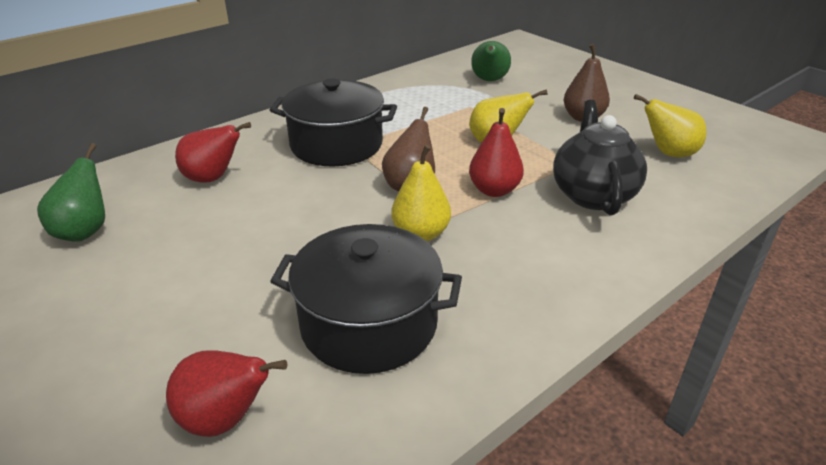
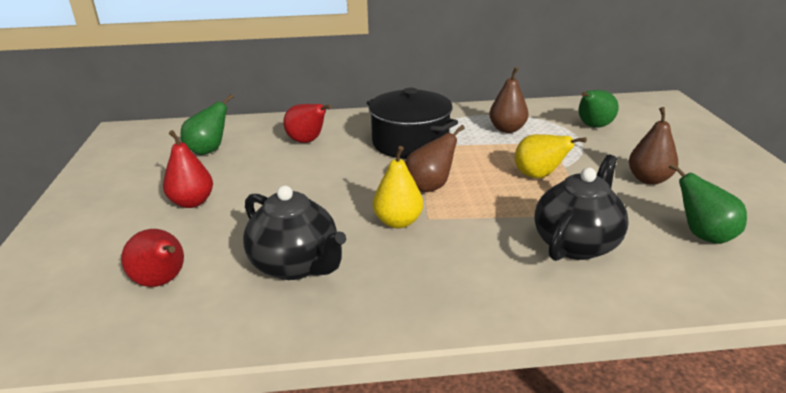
camera: 35 degrees right, 5 degrees down
(369, 324) = (296, 265): black pot -> black teapot
(417, 103) = (507, 129): none -> brown pear
(494, 190) = (491, 211): red pear -> red pear (192, 202)
(668, 153) = (703, 235): yellow pear -> green pear

